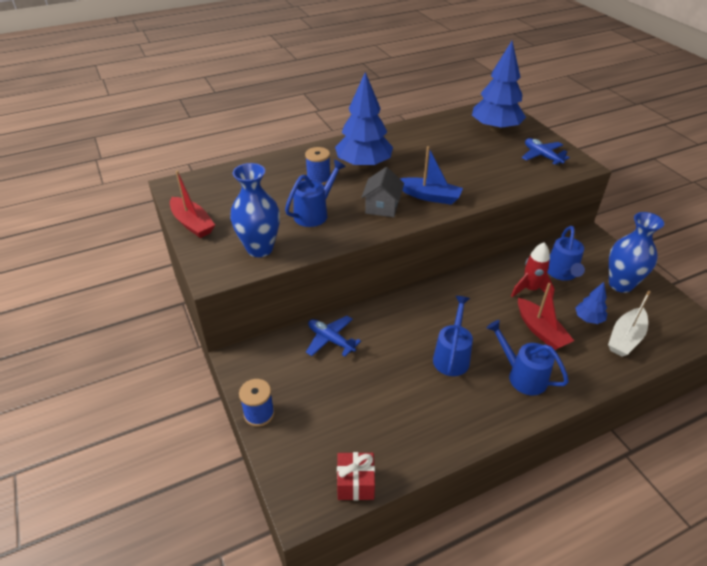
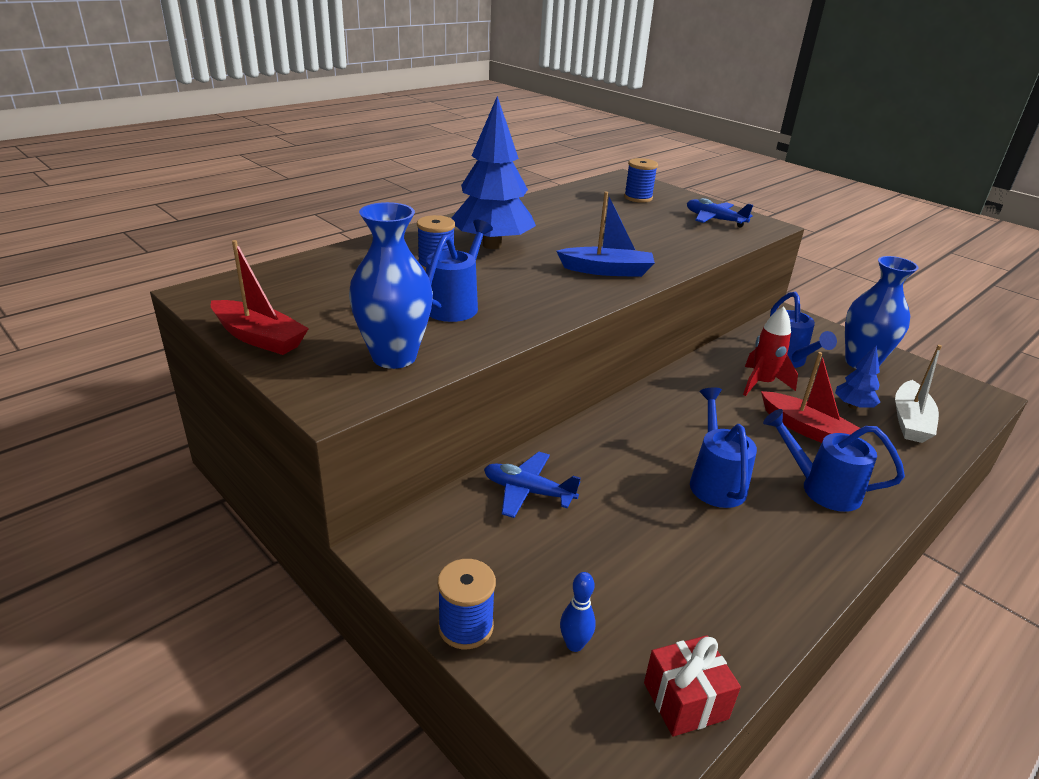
camera: 20 degrees left, 10 degrees down
(311, 438) = (574, 644): none -> blue bowling pin
(382, 207) = (550, 288): grey house -> none
(495, 129) = (638, 198): blue tree -> blue spool

